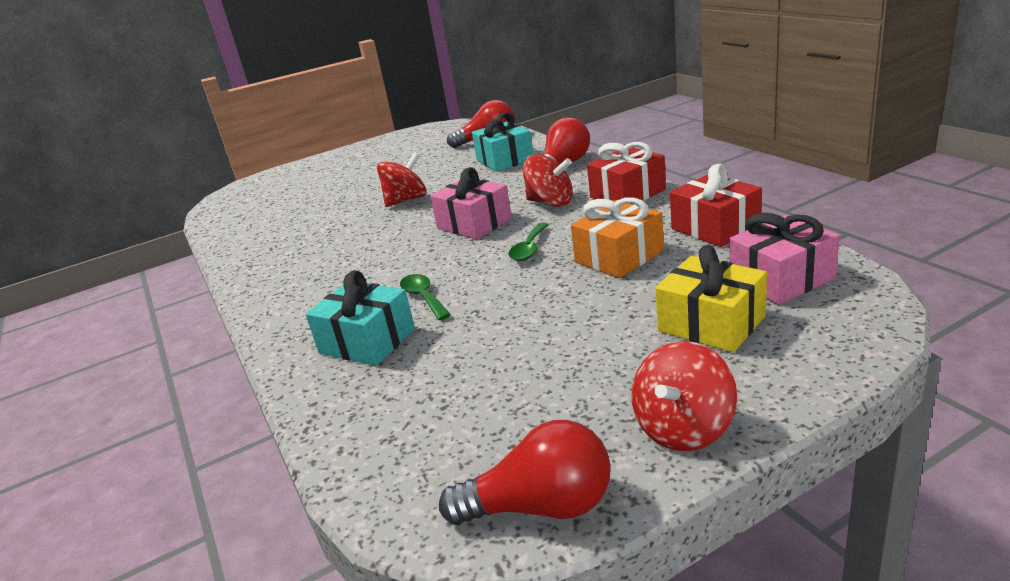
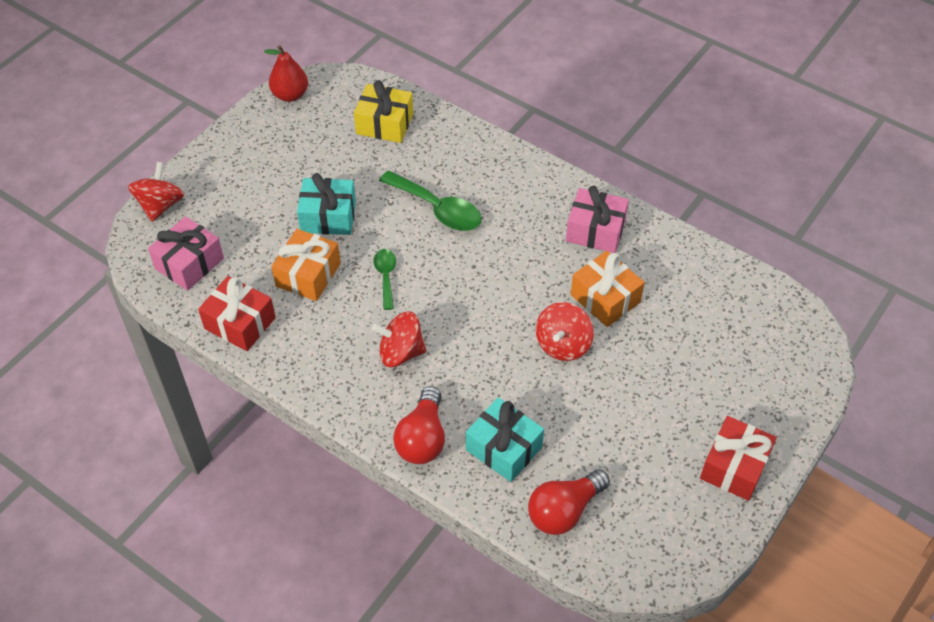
camera: 150 degrees right, 25 degrees up
(339, 221) = (605, 298): none -> orange gift
(367, 341) = (447, 165): turquoise gift -> turquoise gift (328, 217)
(423, 297) = (438, 209): green spoon -> green spoon, size x1.73
(474, 224) = (457, 308): pink gift -> pink gift (595, 230)
(541, 506) = (290, 95): red light bulb -> red pear
(627, 193) = (329, 376): red gift -> red gift (734, 467)
(683, 428) = (236, 142): red spinning top -> red spinning top (160, 205)
(711, 323) = (231, 214): yellow gift -> yellow gift (384, 124)

